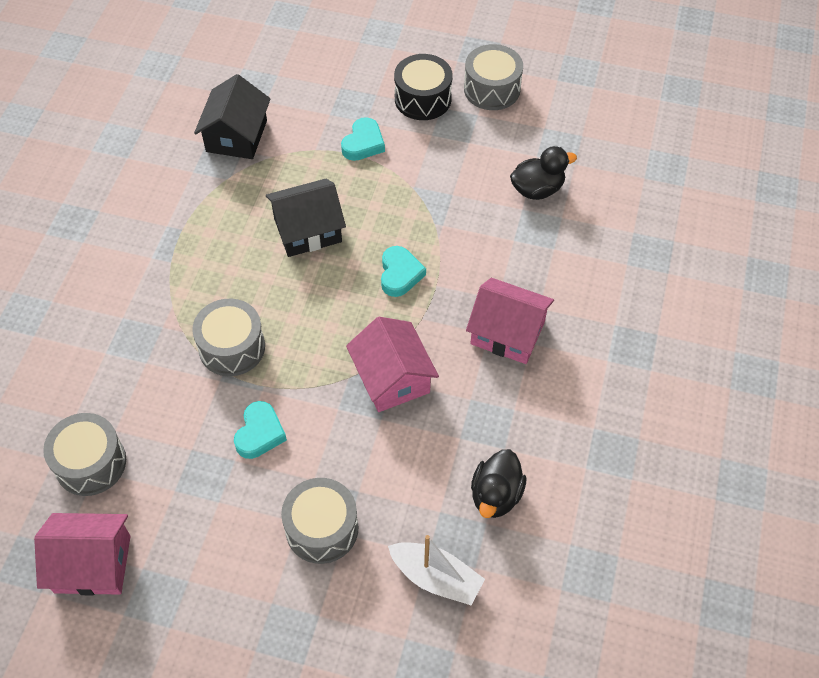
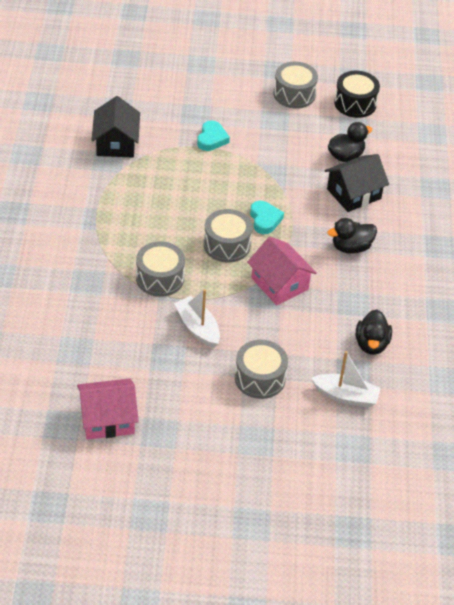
camera: 15 degrees left, 10 degrees down
(90, 463) = (83, 360): grey drum -> grey drum (227, 245)
(259, 433) = (198, 328): turquoise heart -> white boat
(308, 230) = (189, 199): black house -> black house (354, 194)
(423, 99) = (246, 105): black drum -> black drum (355, 103)
(507, 333) = (351, 247): pink house -> black duck

